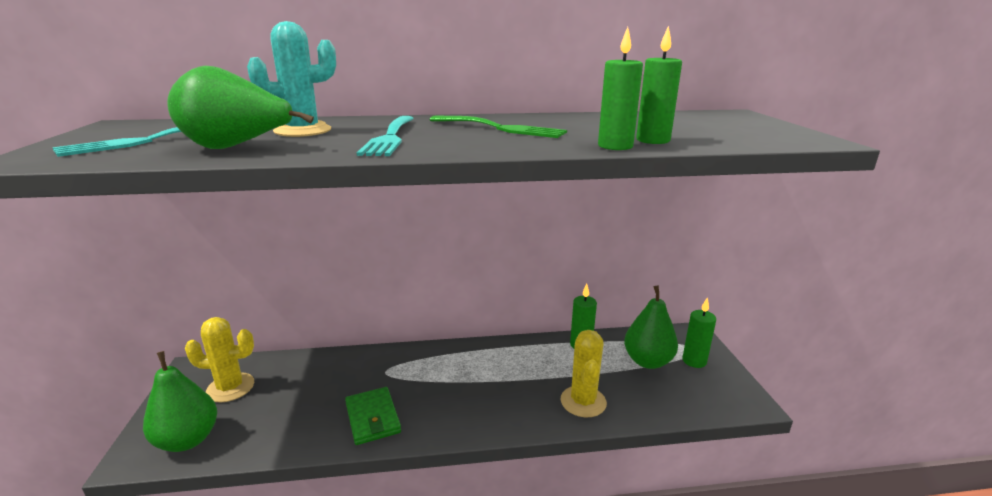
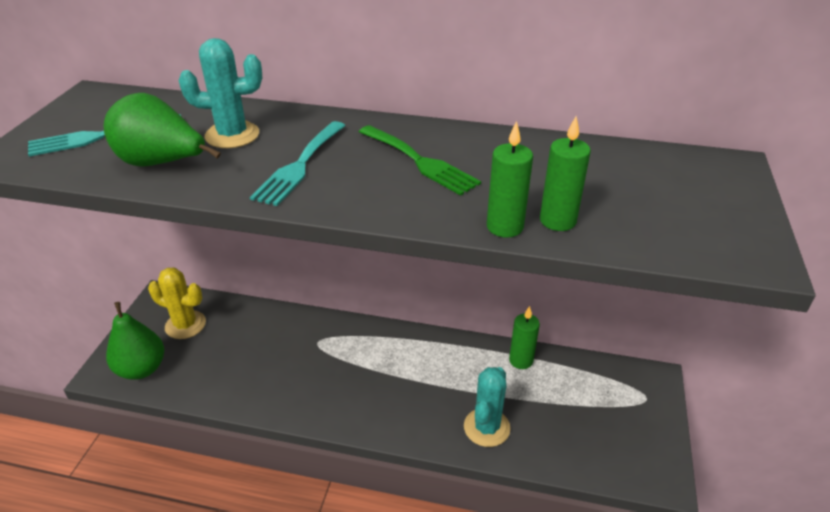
camera: 20 degrees right, 15 degrees up
(372, 418) = (289, 389): green wallet -> none
(583, 401) = (486, 427): yellow cactus -> turquoise cactus
(648, 361) = (581, 399): green pear -> none
(694, 361) = (634, 413): green candle -> none

